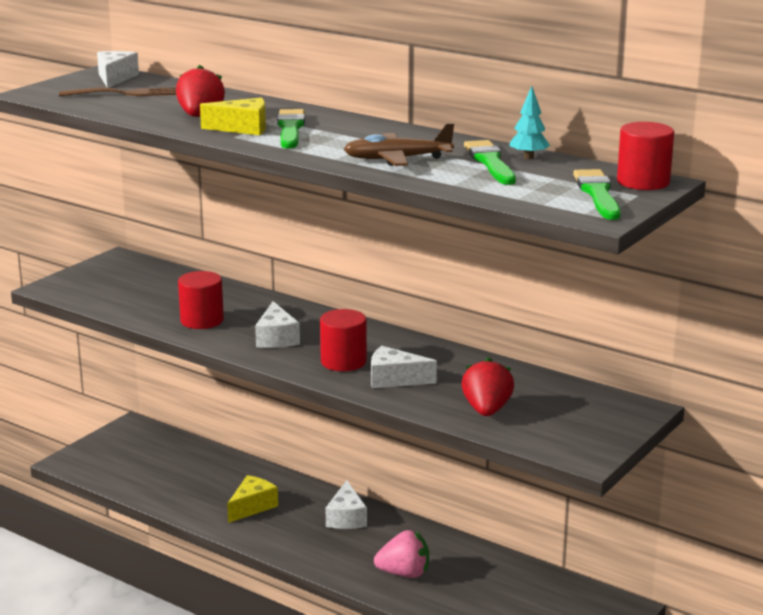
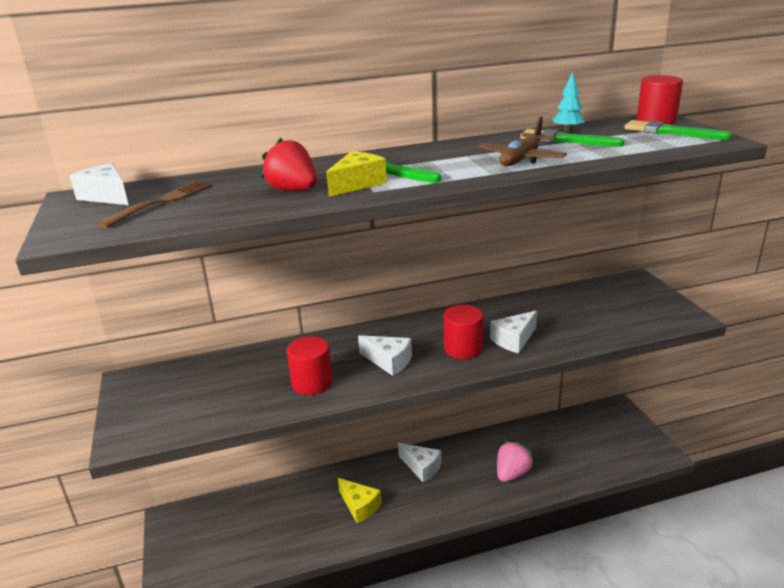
camera: 50 degrees left, 5 degrees up
(252, 506) = (360, 506): yellow cheese -> yellow cheese turned 150 degrees clockwise
(486, 410) = (594, 325): red strawberry -> none

